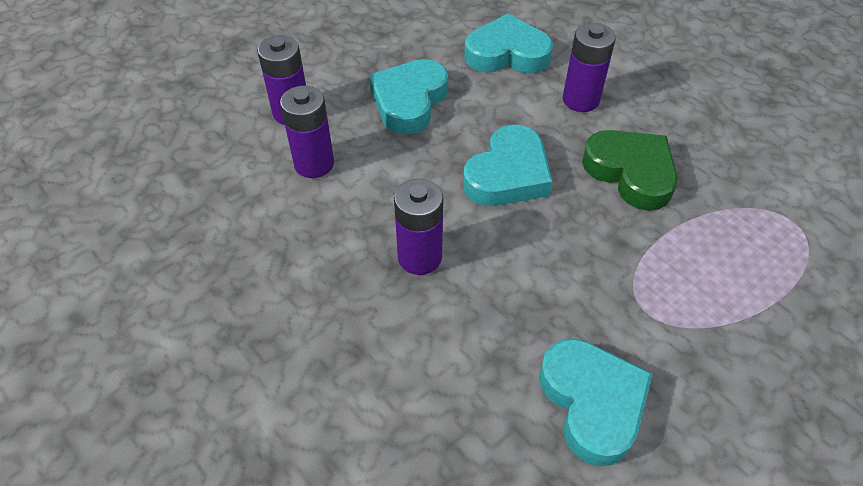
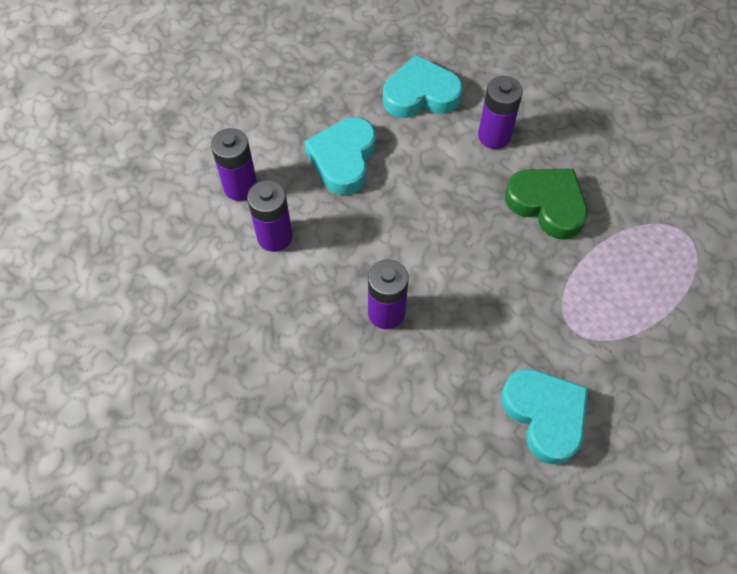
camera: 10 degrees left, 10 degrees up
(508, 174) = (444, 222): turquoise heart -> none

